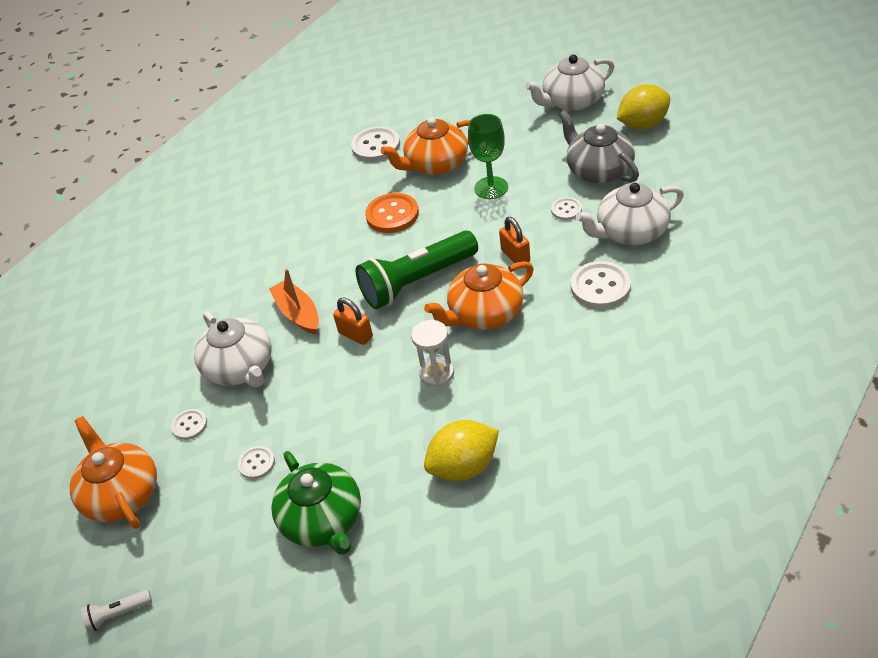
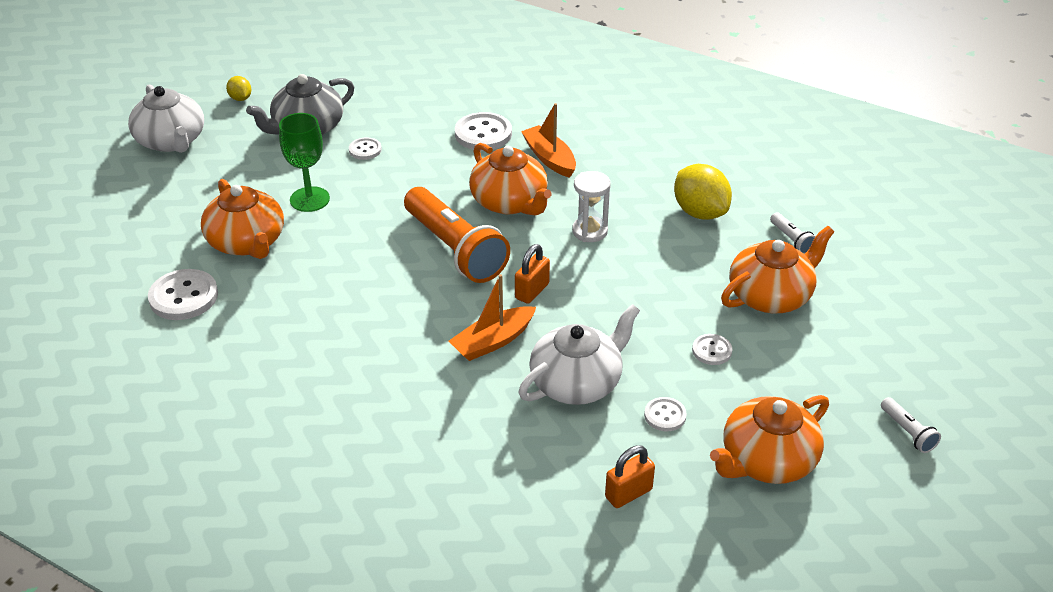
camera: 100 degrees left, 5 degrees down
(323, 520) = (771, 295): green teapot -> orange teapot
(392, 215) = (333, 274): orange button -> none
(410, 551) = (791, 240): none -> white flashlight
(417, 281) = (455, 249): green flashlight -> orange flashlight
(515, 256) = (428, 183): orange padlock -> orange padlock (628, 493)
(559, 340) = (549, 158): none -> orange boat
(630, 232) = (410, 114): white teapot -> none
(642, 125) = (240, 98): yellow lemon -> yellow lemon, size x0.51

